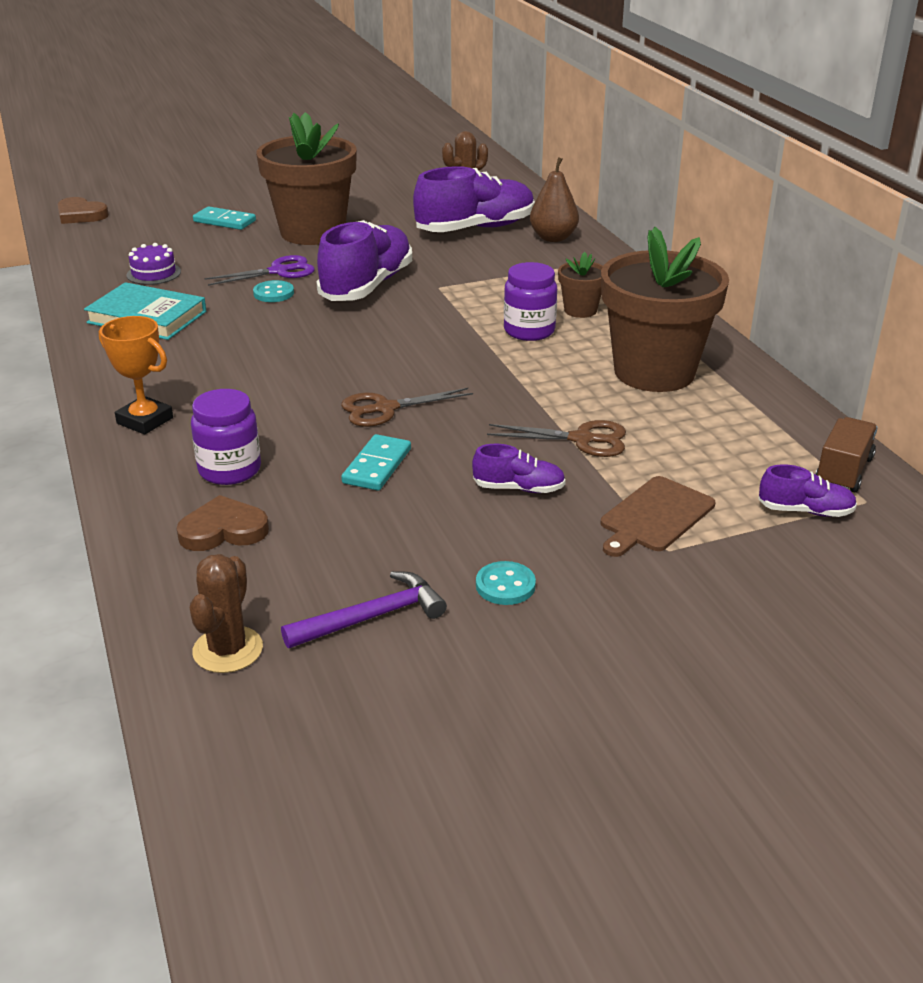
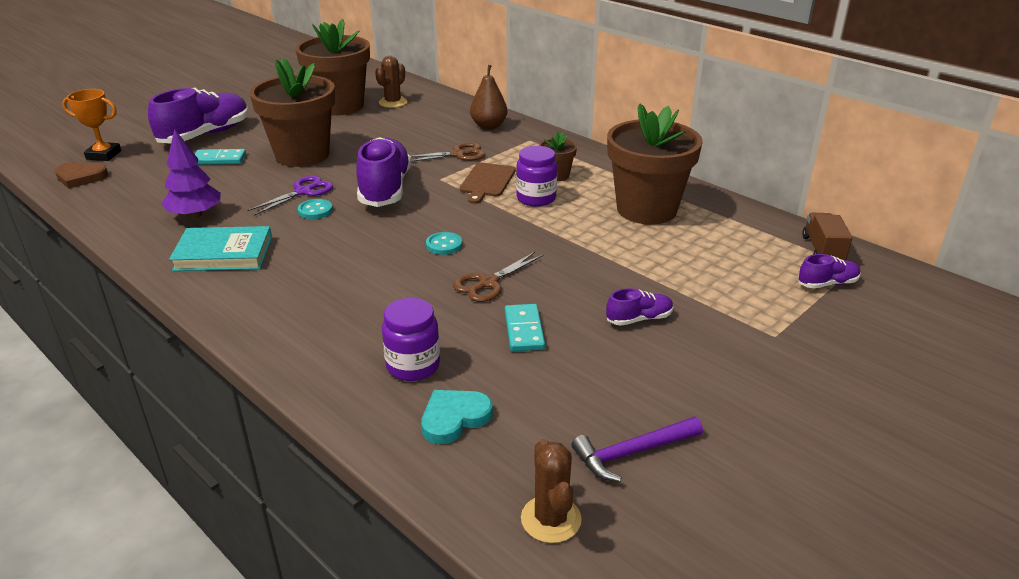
camera: 25 degrees left, 0 degrees up
(145, 420) = (302, 343): orange trophy -> orange trophy (103, 155)
(153, 273) = (195, 215): purple cake -> purple tree
(223, 530) = (454, 418): brown heart -> turquoise heart
(372, 617) = (632, 453): purple hammer -> purple hammer turned 150 degrees counterclockwise
(401, 186) = (340, 106): none -> brown flower pot
(475, 228) = (426, 129): purple shoe -> purple shoe (205, 135)
(505, 585) = (699, 396): turquoise button -> turquoise button (444, 245)
(581, 439) = (646, 271): brown scissors -> brown scissors (458, 154)
(655, 516) = (744, 314): brown cutting board -> brown cutting board (487, 181)

